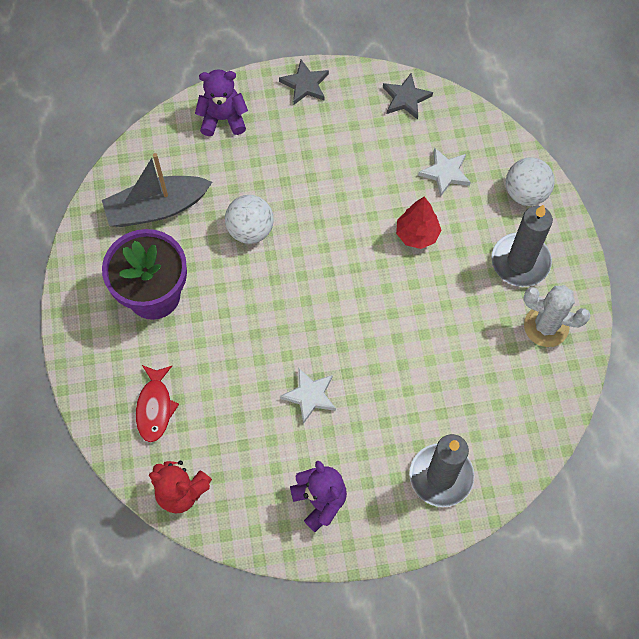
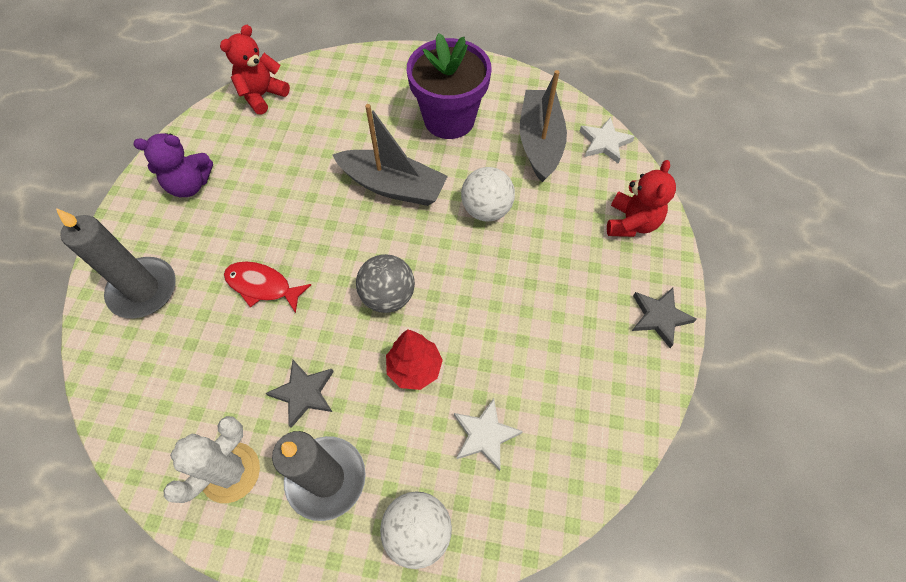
camera: 110 degrees right, 5 degrees down
(155, 407) = (343, 96): red fish -> red fish (262, 286)
(223, 118) = (631, 223): purple teddy bear -> red teddy bear
(253, 315) = (393, 186): none -> grey boat
(310, 396) = (288, 207): white star -> white star (604, 143)
(365, 276) = (388, 296): none -> grey ball
(406, 98) = (611, 429): grey star -> grey star (304, 393)

